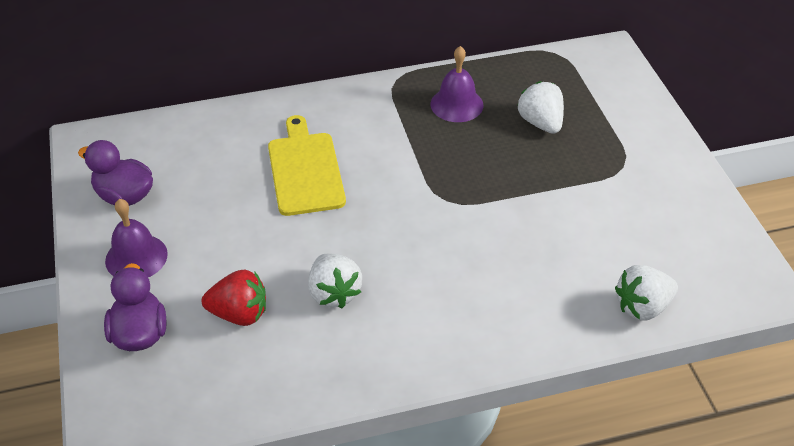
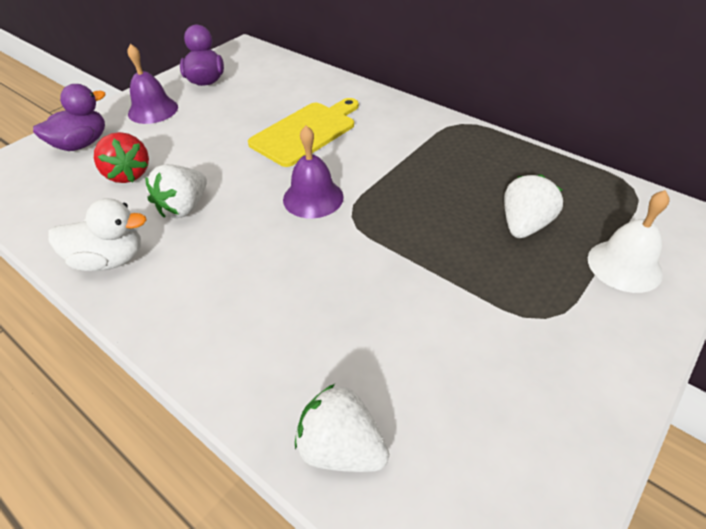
camera: 55 degrees right, 0 degrees up
(359, 365) = (110, 260): none -> white duck
(456, 104) = (476, 165): purple bell -> purple bell (313, 198)
(614, 106) = (624, 265): none -> white bell

